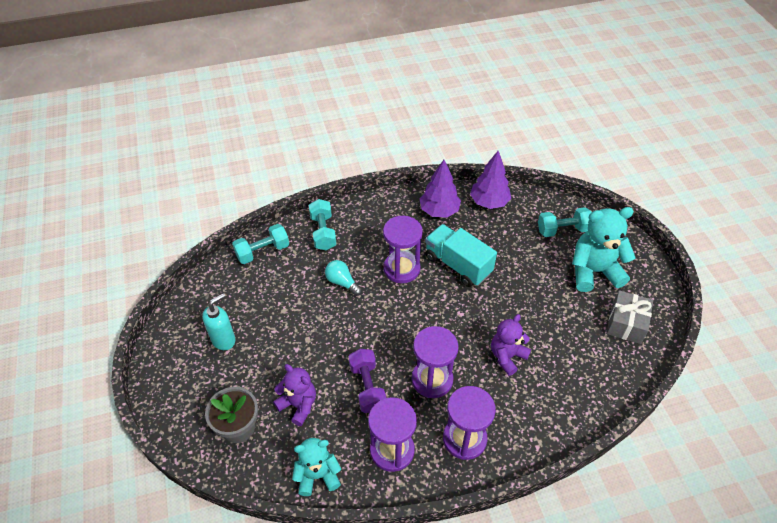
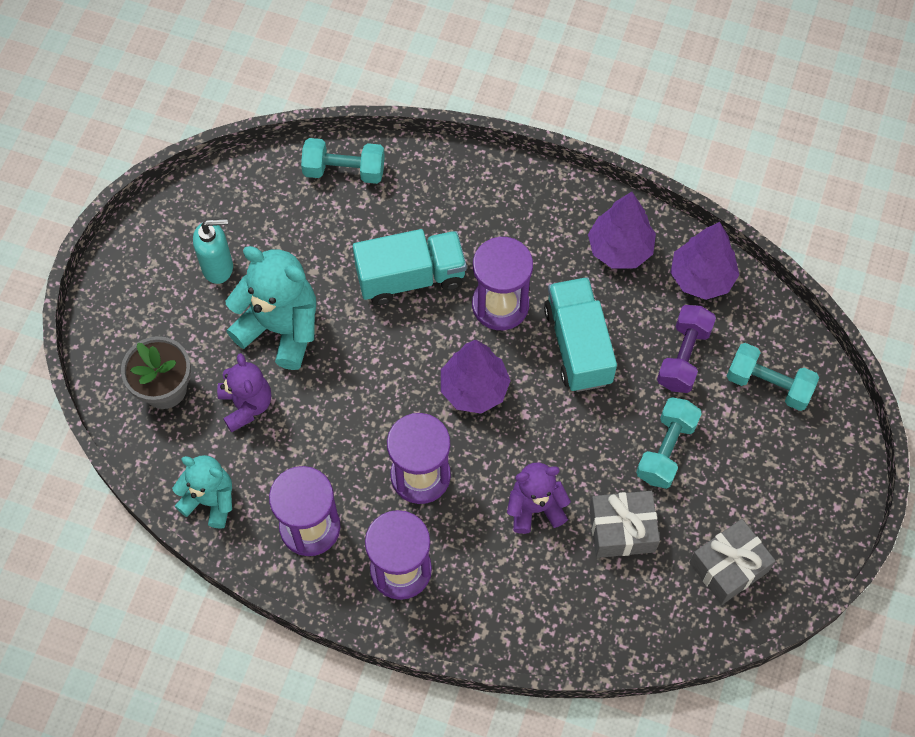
camera: 35 degrees right, 15 degrees up
(323, 232) = (440, 188): turquoise dumbbell -> turquoise dumbbell (666, 450)
(342, 282) = (410, 277): turquoise light bulb -> turquoise truck
(367, 387) = (338, 435): purple dumbbell -> purple dumbbell (683, 356)
(423, 317) = (474, 389): none -> purple tree
(560, 339) = (622, 530): none -> grey gift
(594, 271) = (754, 470): turquoise teddy bear -> turquoise teddy bear (280, 328)

